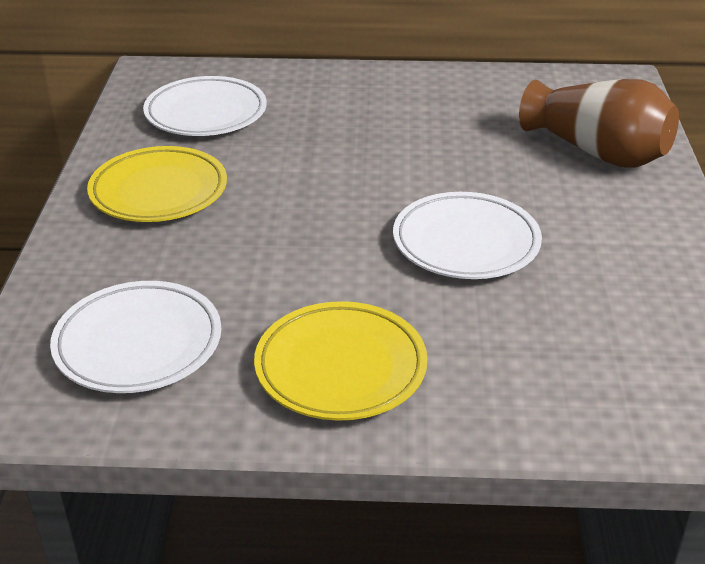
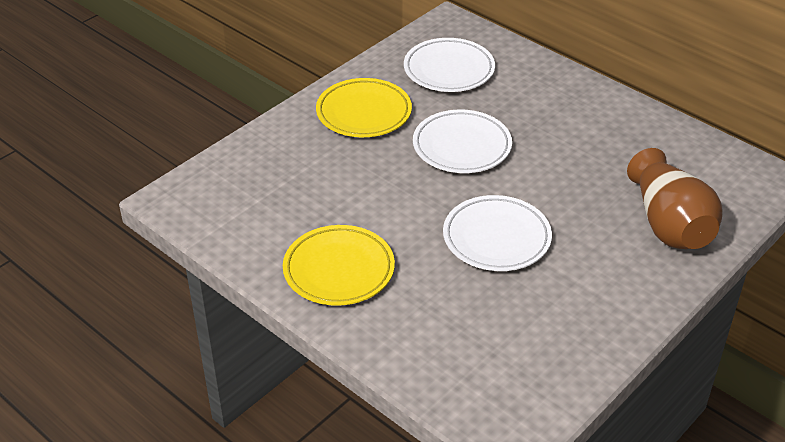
camera: 40 degrees right, 5 degrees up
(138, 343) = (259, 200): white plate -> white plate (462, 146)

